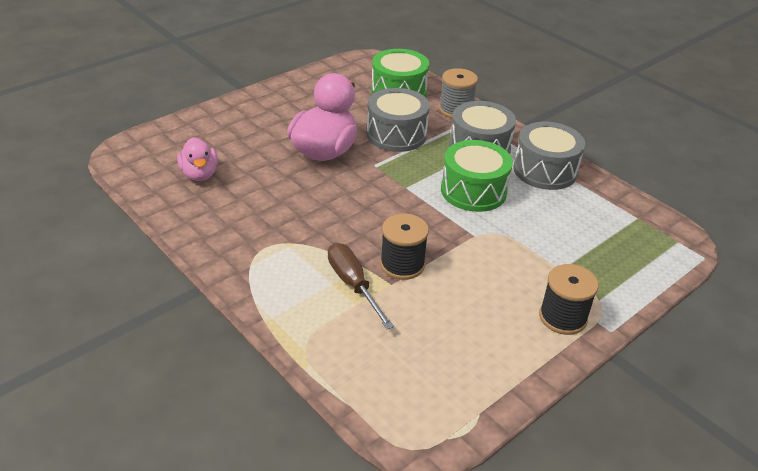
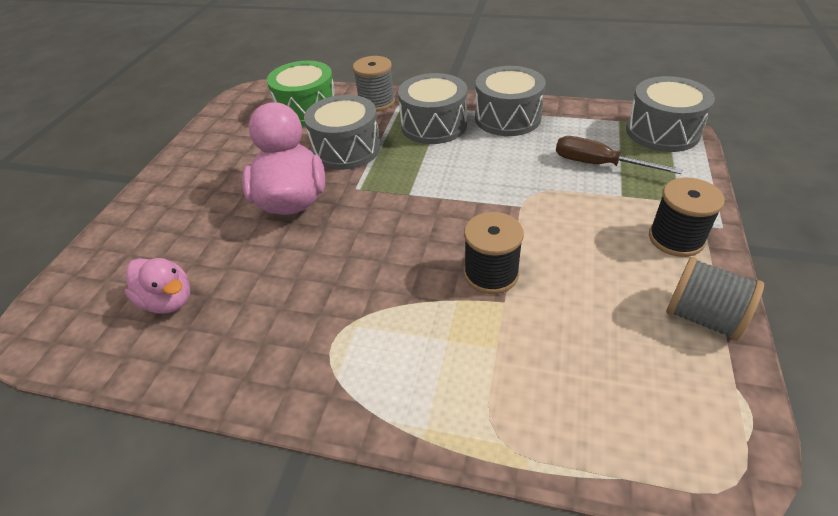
camera: 30 degrees left, 5 degrees up
(353, 285) = (469, 327): brown screwdriver -> brown screwdriver (598, 164)
(473, 191) = (472, 165): green drum -> none
(513, 369) = (702, 317): none -> grey spool
(664, 244) = (662, 131): none -> grey drum

